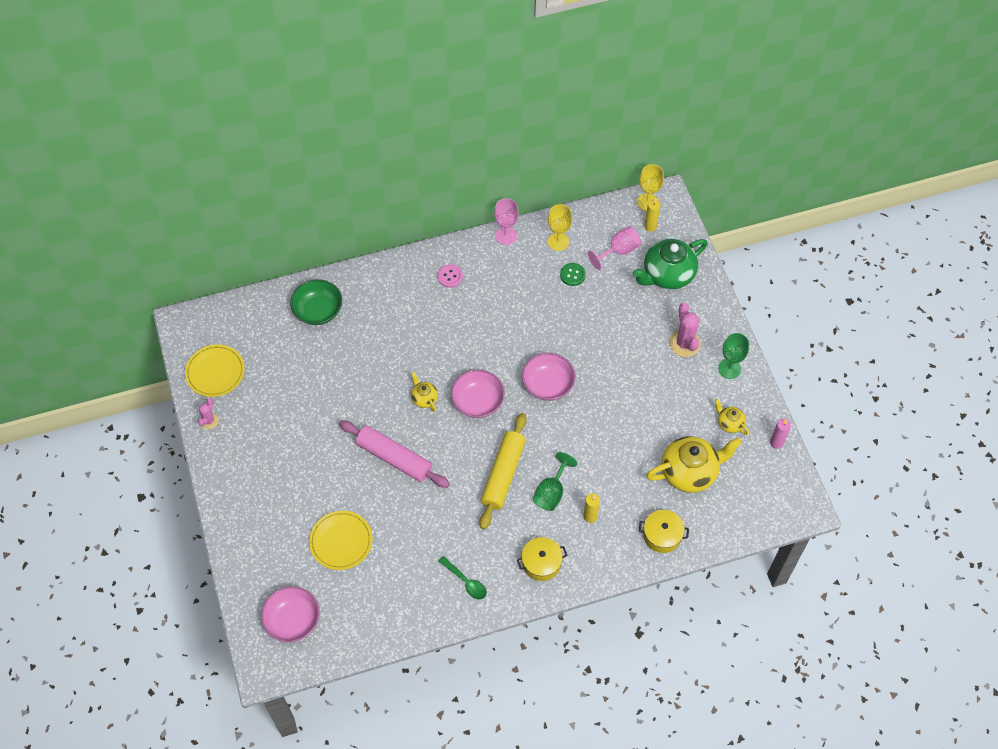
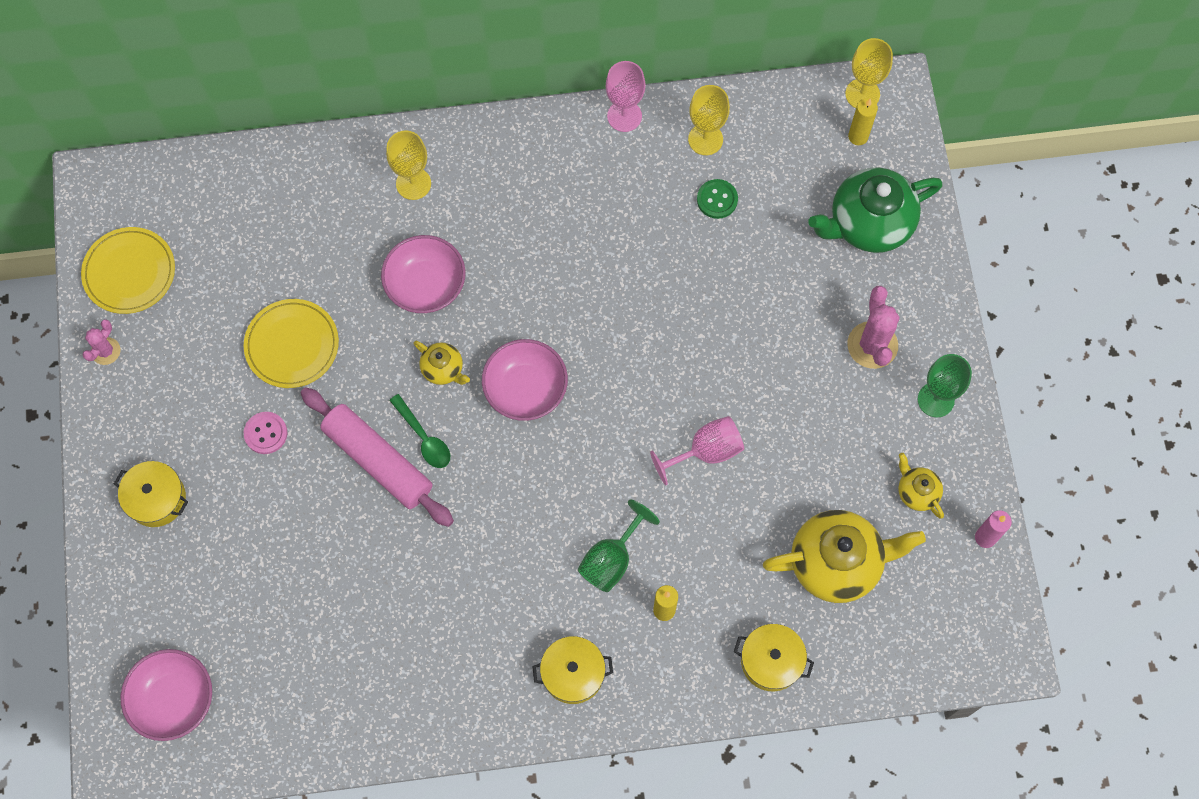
camera: 10 degrees right, 10 degrees up
(258, 503) = (156, 499): none -> yellow pot
(318, 311) = (306, 196): green bowl -> none
(341, 541) = (271, 584): yellow plate -> yellow plate (292, 345)
(384, 294) = (413, 183): none -> yellow goblet
(424, 398) = (443, 369): yellow teapot -> yellow teapot turned 150 degrees clockwise
(450, 276) = (522, 171): pink button -> pink button (266, 433)
(465, 581) = (449, 683): green spoon -> green spoon (424, 437)
(503, 474) = (542, 517): yellow rolling pin -> none
(548, 385) = (641, 379): pink bowl -> pink bowl (426, 285)
(618, 251) = (798, 170): pink goblet -> pink goblet (706, 451)

